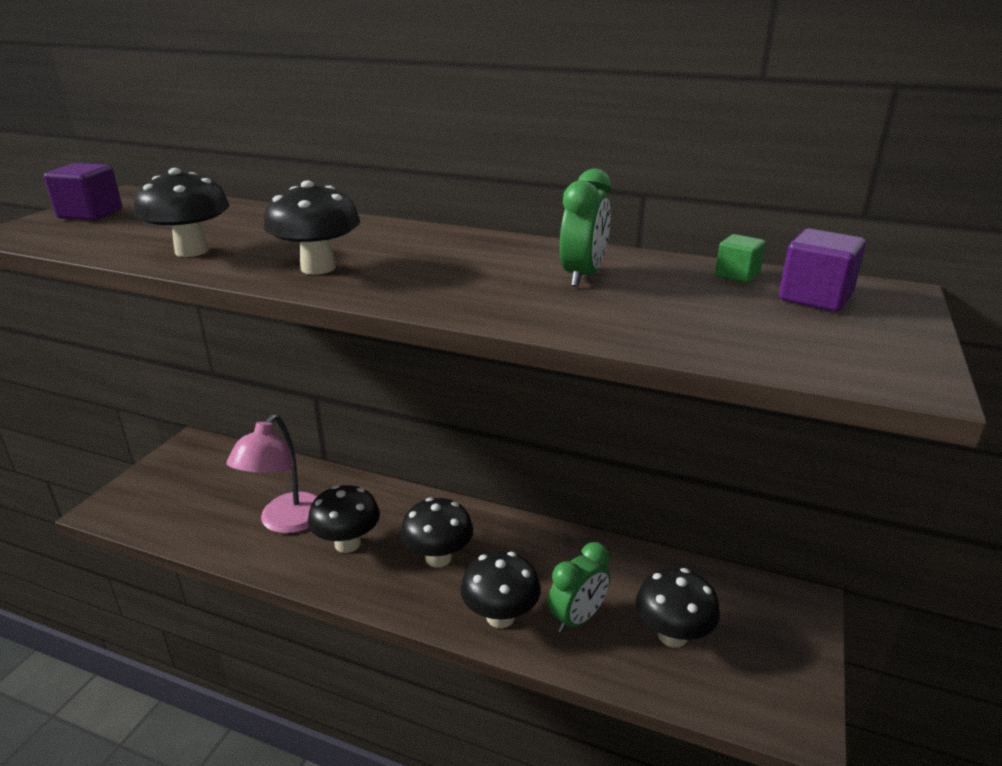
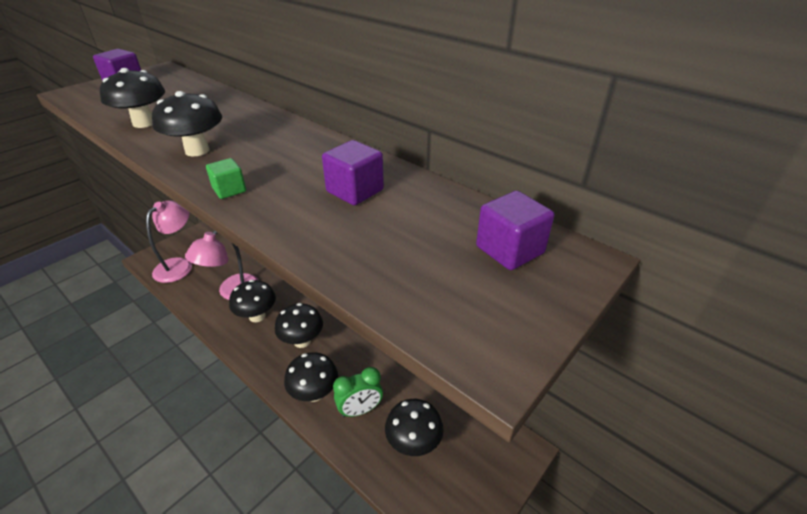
camera: 20 degrees right, 10 degrees up
(169, 506) = (179, 265): none -> pink lamp
(583, 276) = (355, 191): green clock -> purple cube
(737, 275) = (471, 212): green cube -> green cube (229, 190)

